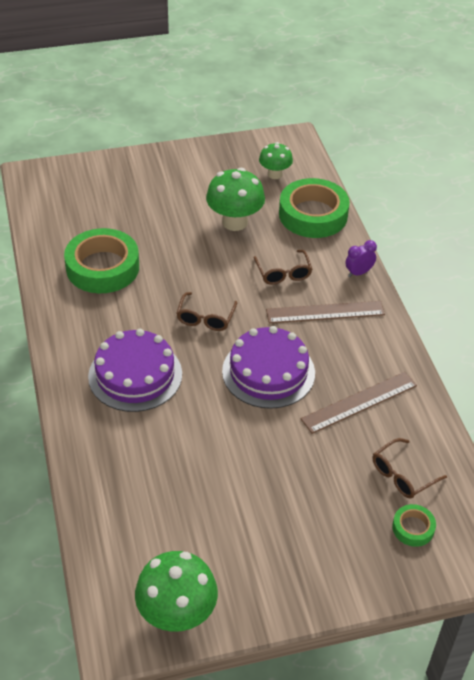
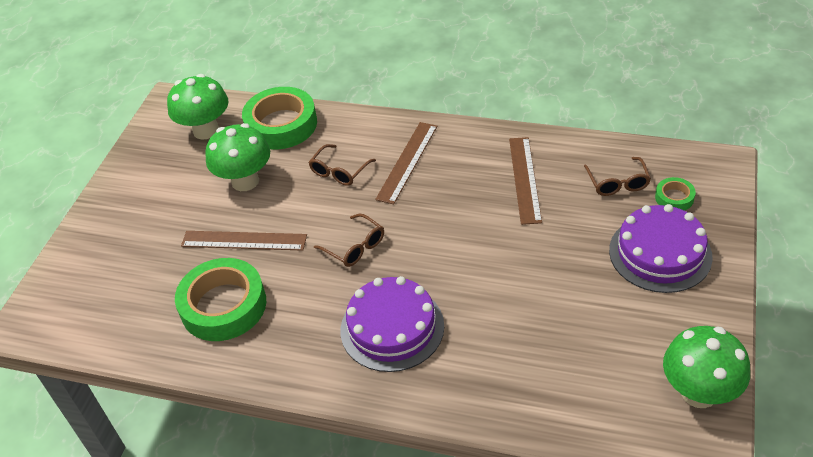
camera: 55 degrees left, 0 degrees up
(172, 250) = (244, 241): none -> brown ruler
(268, 372) = (452, 226): purple cake -> purple cake (660, 253)
(275, 174) = (206, 130): green mushroom -> green mushroom, size x1.64
(283, 273) = (339, 172): brown glasses -> brown glasses turned 105 degrees clockwise
(358, 273) = (376, 123): purple clock -> none

